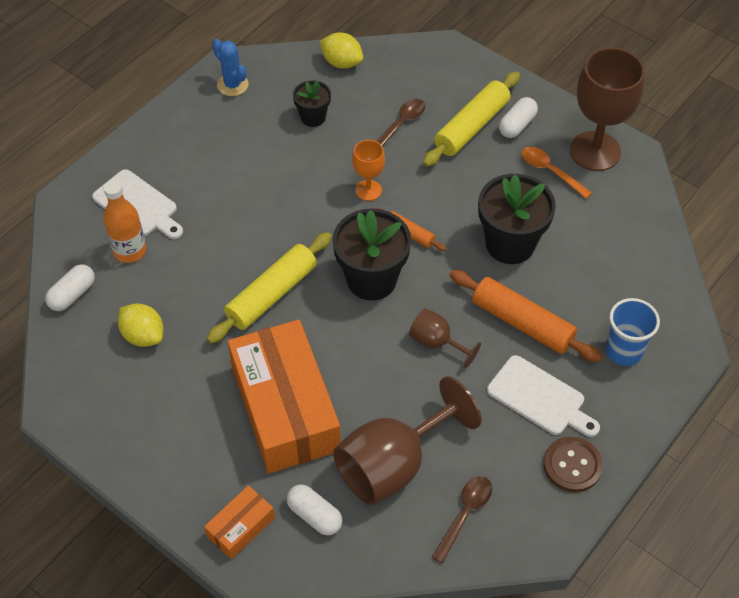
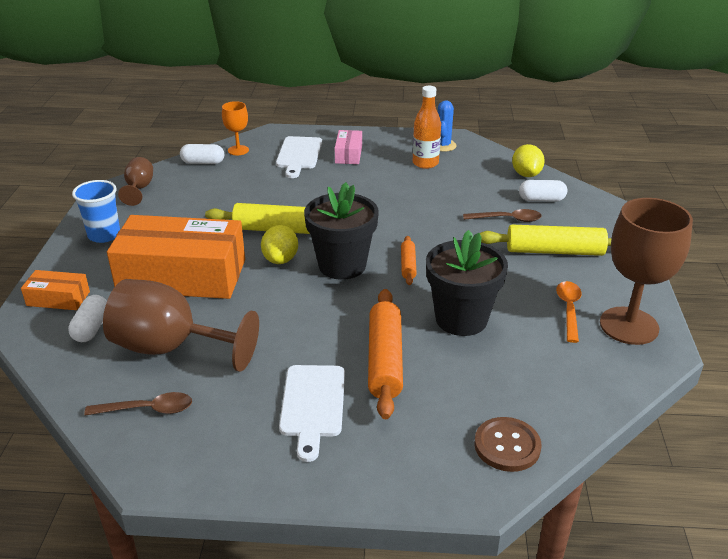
camera: 55 degrees right, 20 degrees down
(130, 251) = (259, 166): orange bottle -> orange bottle (425, 163)
(143, 335) = (194, 197): yellow lemon -> yellow lemon (280, 259)
(177, 165) = (348, 154): none -> pink box
(285, 408) = (182, 275): orange box -> orange box turned 60 degrees clockwise
(313, 117) = (459, 183): black flower pot -> none
(368, 190) = (425, 231): orange goblet -> orange goblet (238, 150)
(436, 342) = (314, 321): brown goblet -> brown goblet (139, 189)
(517, 125) = (591, 272): white capsule -> white capsule (541, 199)
(572, 465) = (254, 458): brown button -> brown button (507, 446)
(623, 351) = (422, 440): blue cup -> blue cup (104, 235)

